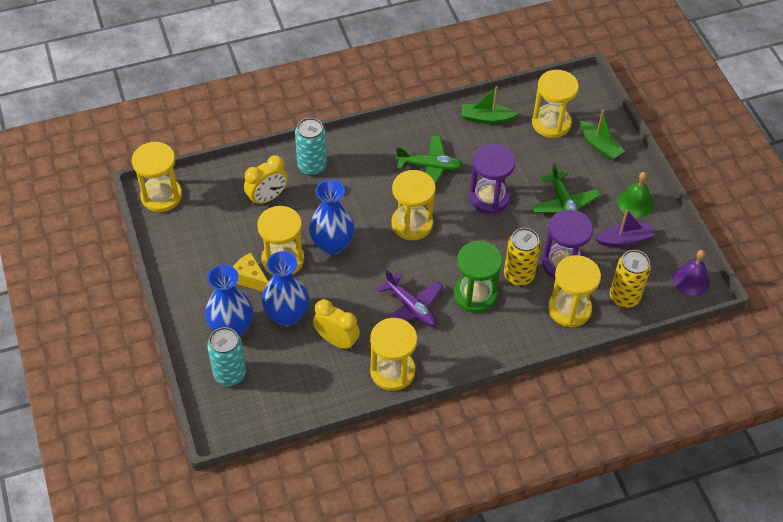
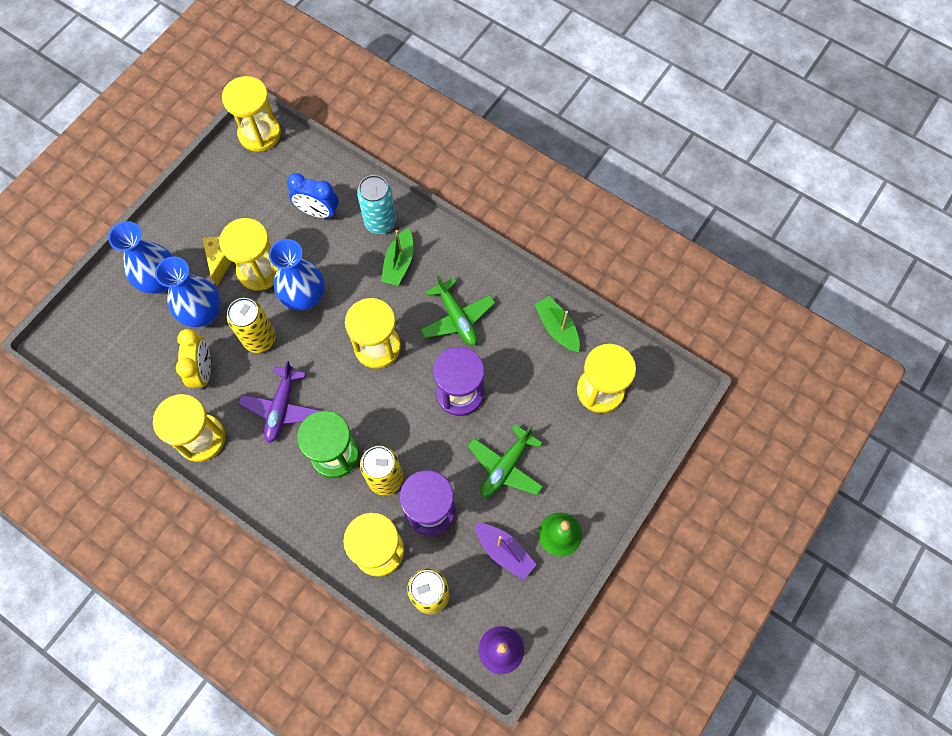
camera: 55 degrees right, 15 degrees up
(230, 374) = (114, 312): turquoise can -> none
(267, 198) = (318, 212): yellow clock -> blue clock
(341, 291) = (259, 339): none -> yellow can
(599, 146) = (608, 454): green boat -> green boat (399, 263)

